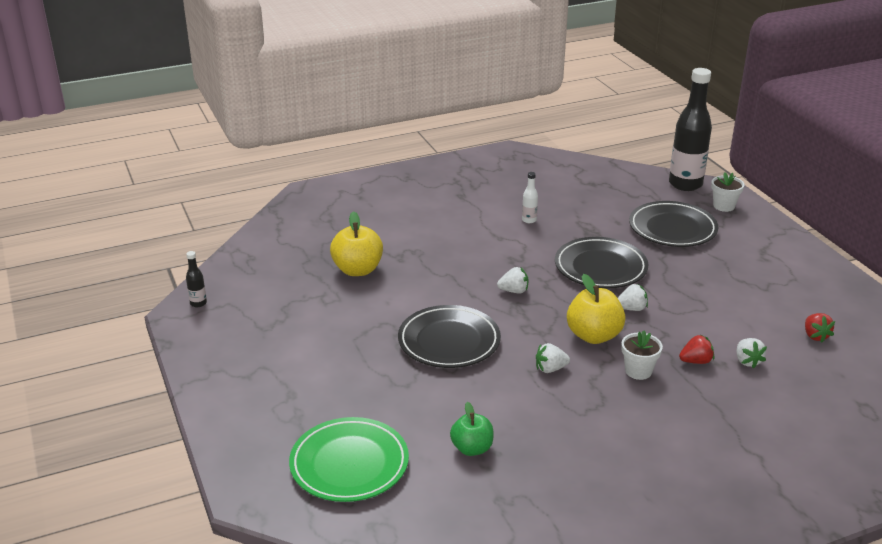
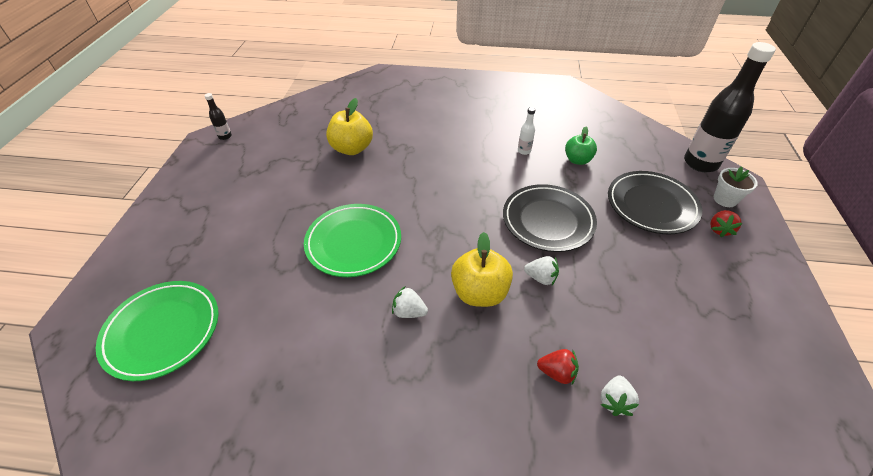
camera: 30 degrees right, 15 degrees up
(449, 341) = (353, 243): black plate -> green plate
(472, 448) = (264, 368): green apple -> green apple (577, 160)
(514, 291) = (451, 214): white strawberry -> none
(638, 371) = (488, 355): white flower pot -> none
(815, 336) = (723, 405): red strawberry -> red strawberry (719, 229)

